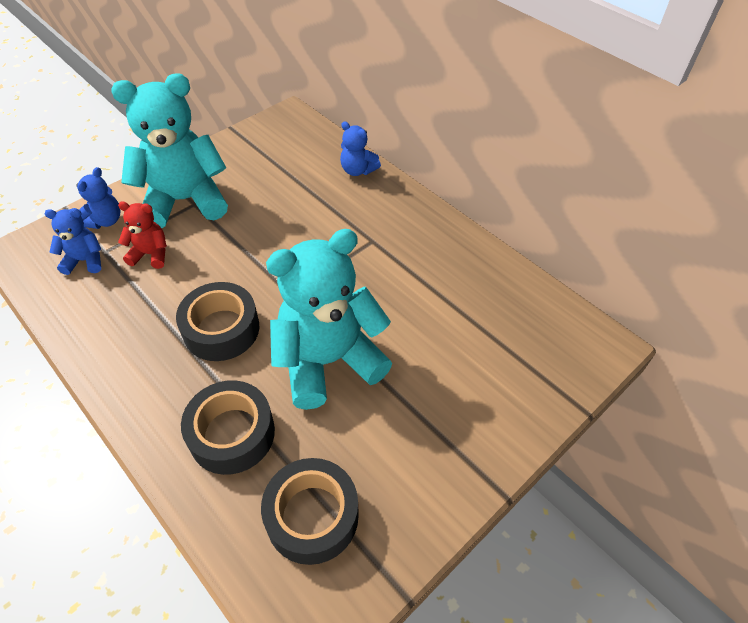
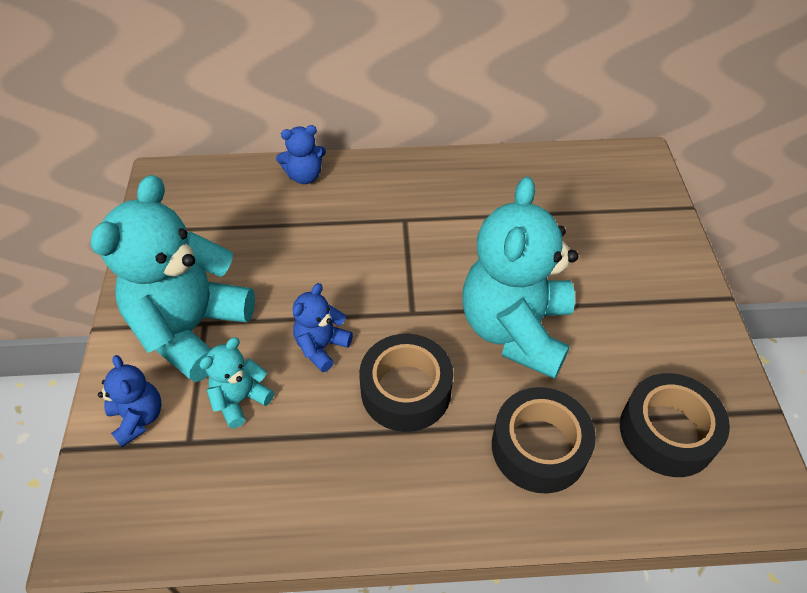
camera: 50 degrees left, 0 degrees up
(85, 260) = (183, 468): blue teddy bear -> blue teddy bear (321, 347)
(151, 254) = (240, 399): red teddy bear -> turquoise teddy bear

